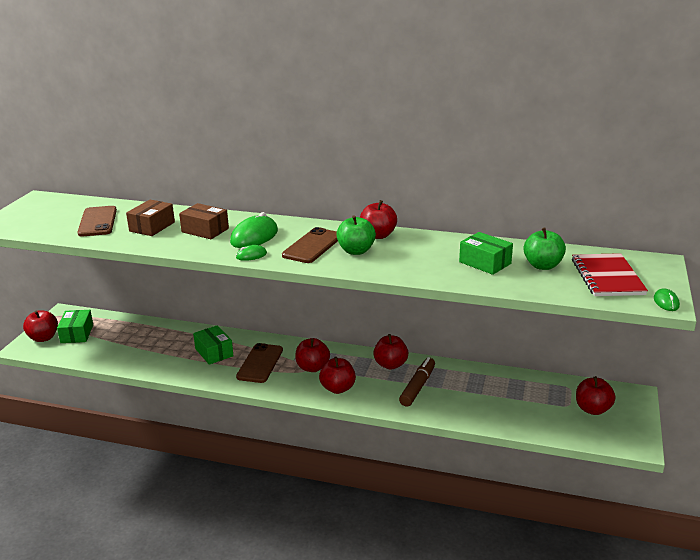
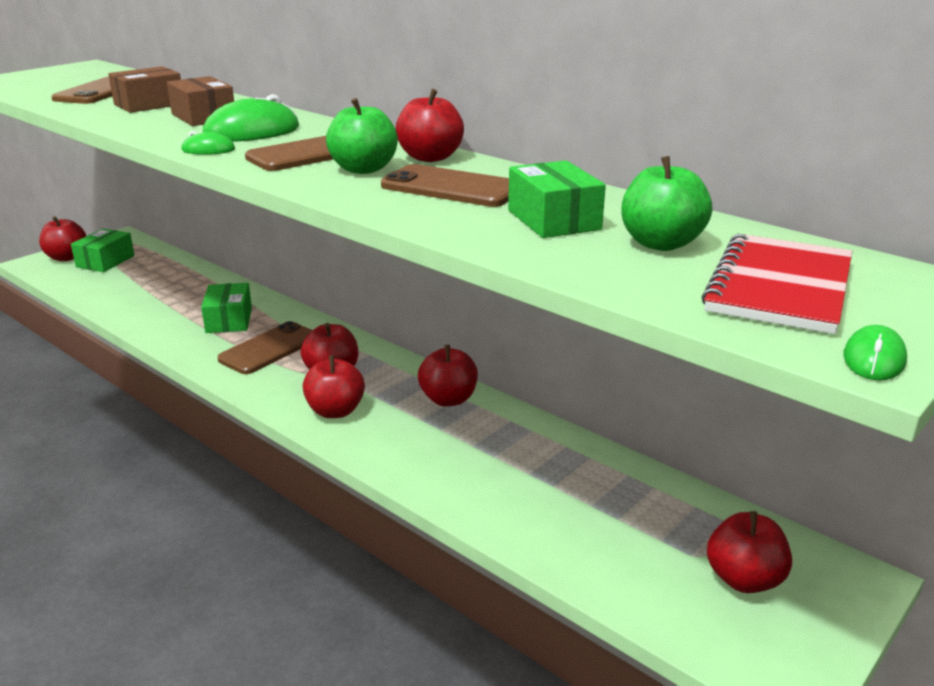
camera: 25 degrees right, 0 degrees up
(415, 253) = (451, 187): none -> brown phone
(418, 387) = (457, 444): brown marker -> none

